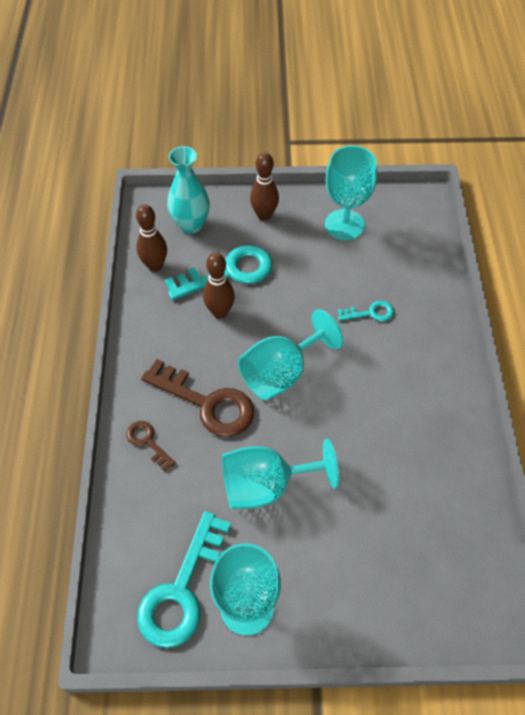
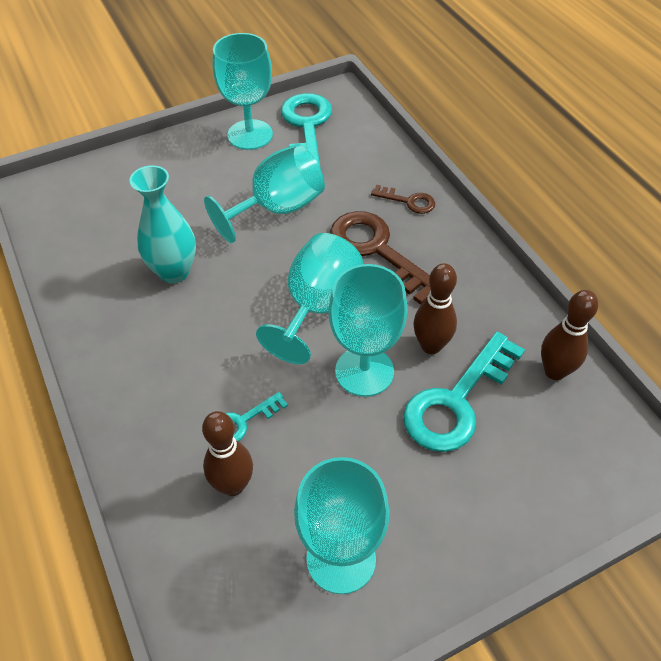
camera: 155 degrees right, 5 degrees down
(191, 225) = (562, 452): turquoise vase -> turquoise vase (174, 271)
(207, 403) = (377, 250): brown key -> brown key turned 45 degrees clockwise
(264, 215) = (472, 519): brown bowling pin -> brown bowling pin (233, 485)
(275, 313) = (364, 371): none -> turquoise goblet

